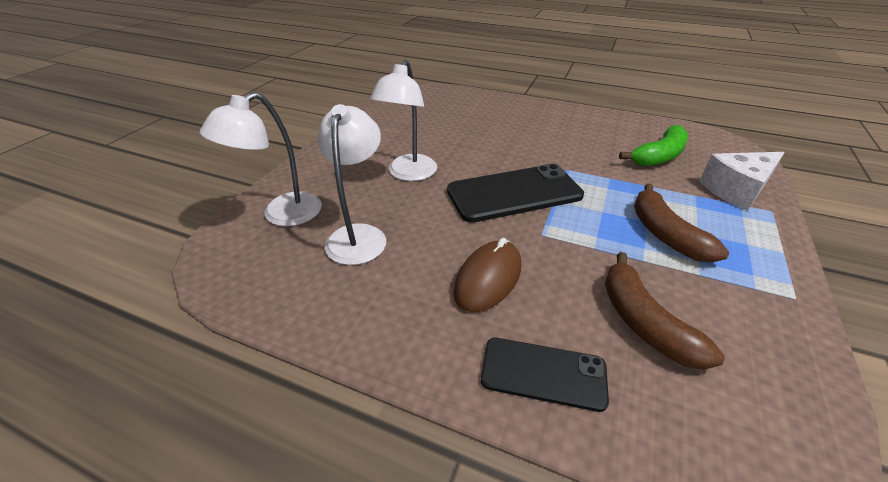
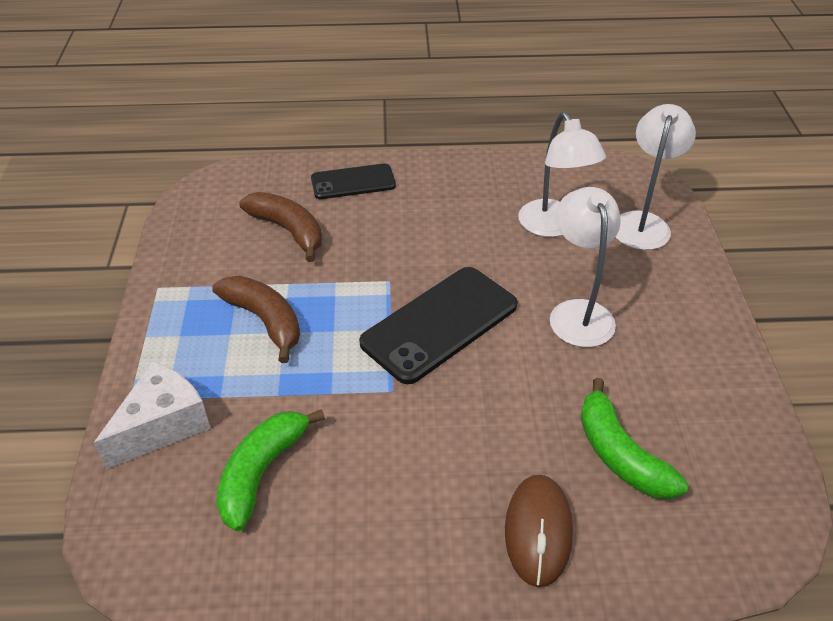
camera: 155 degrees right, 5 degrees up
(452, 120) = (620, 454): none -> green banana
(488, 278) = (418, 225): brown mouse -> brown mouse (538, 531)

